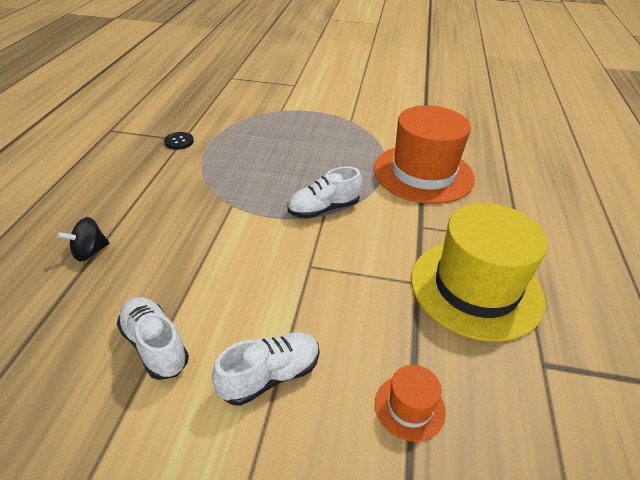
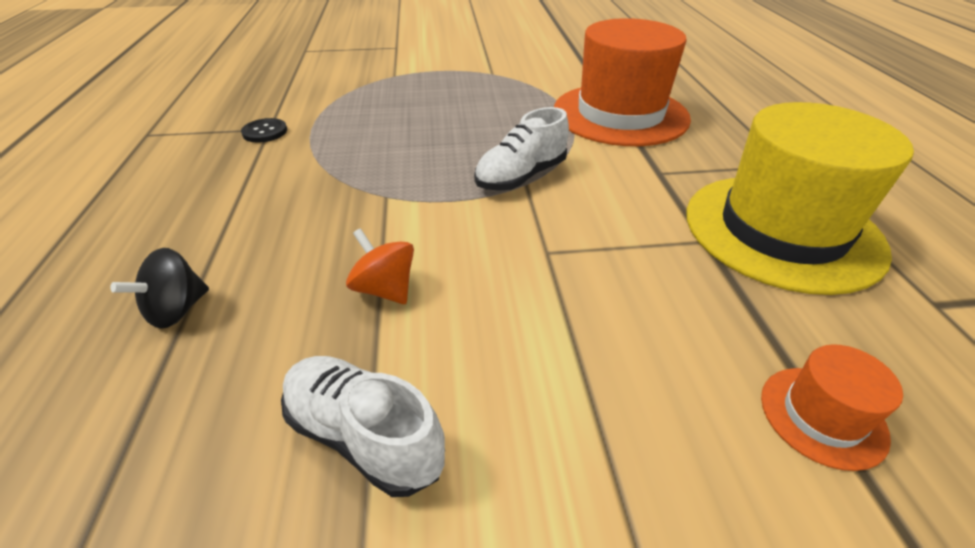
camera: 15 degrees left, 0 degrees up
(202, 266) = (385, 289): none -> orange spinning top
(270, 376) = (587, 431): white shoe -> none

